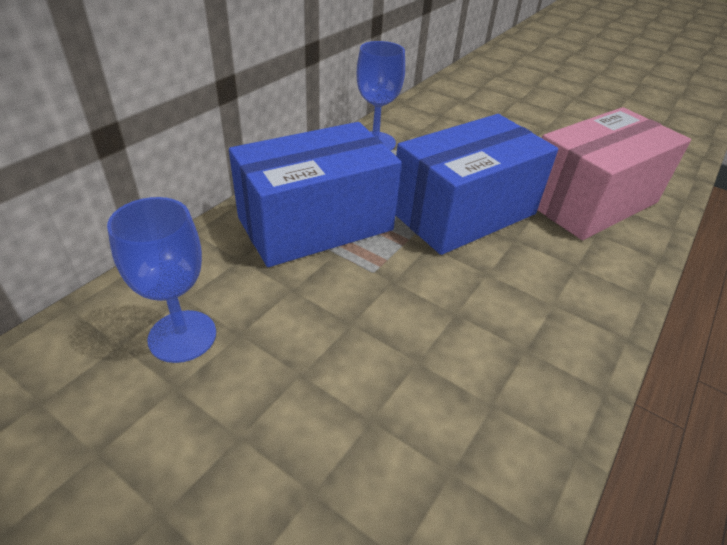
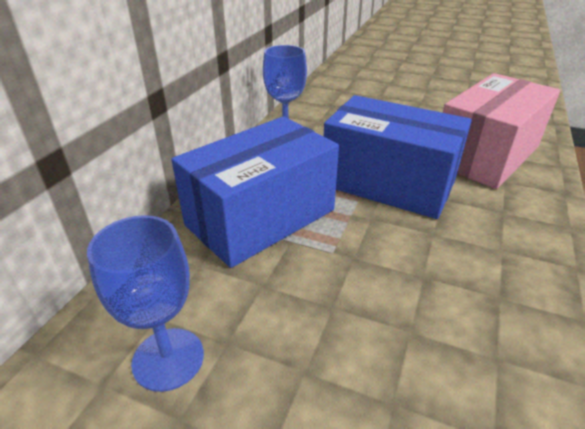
camera: 10 degrees left, 5 degrees down
(463, 213) = (388, 183): blue box -> blue box turned 75 degrees clockwise

